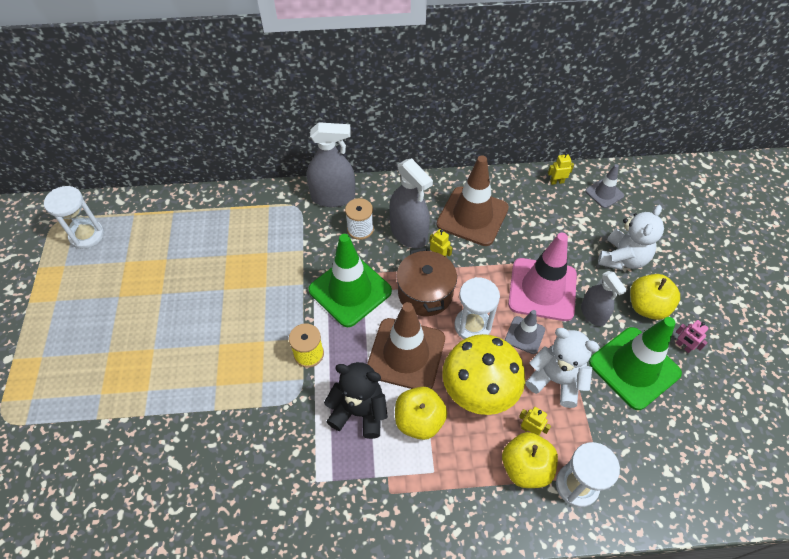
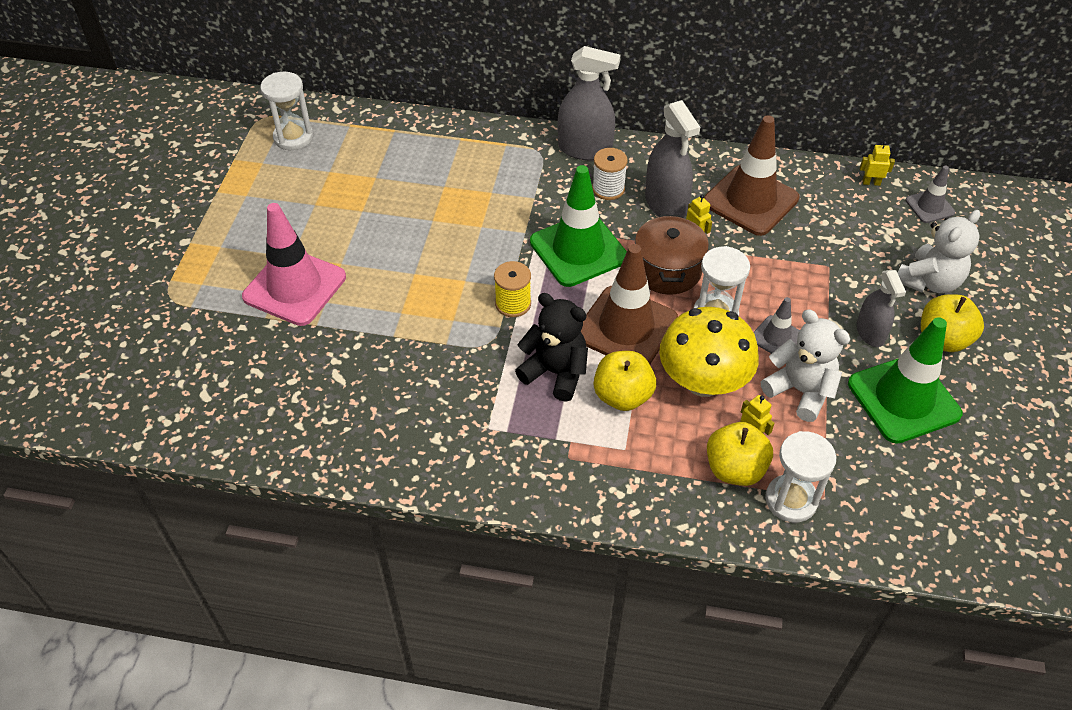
camera: 15 degrees right, 5 degrees down
(542, 289) = (814, 294): pink traffic cone -> pink traffic cone (294, 287)
(683, 346) = (975, 390): pink robot -> none

